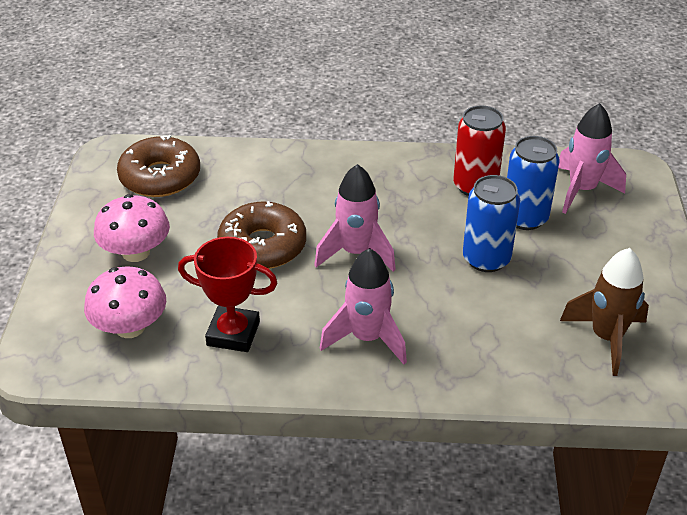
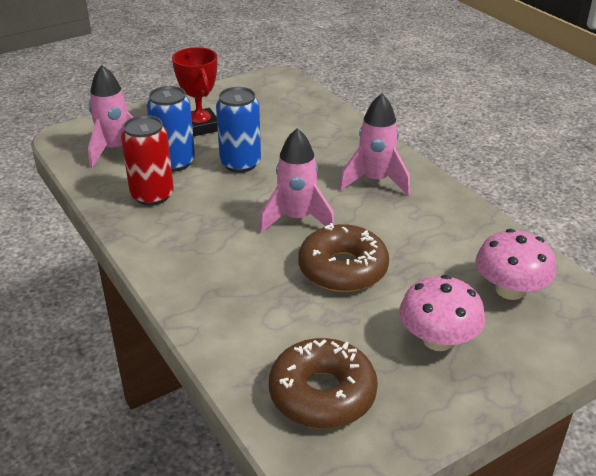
camera: 125 degrees left, 5 degrees down
(233, 333) = (446, 236): red trophy -> red trophy (200, 127)
(606, 338) = (270, 106): brown rocket -> none

